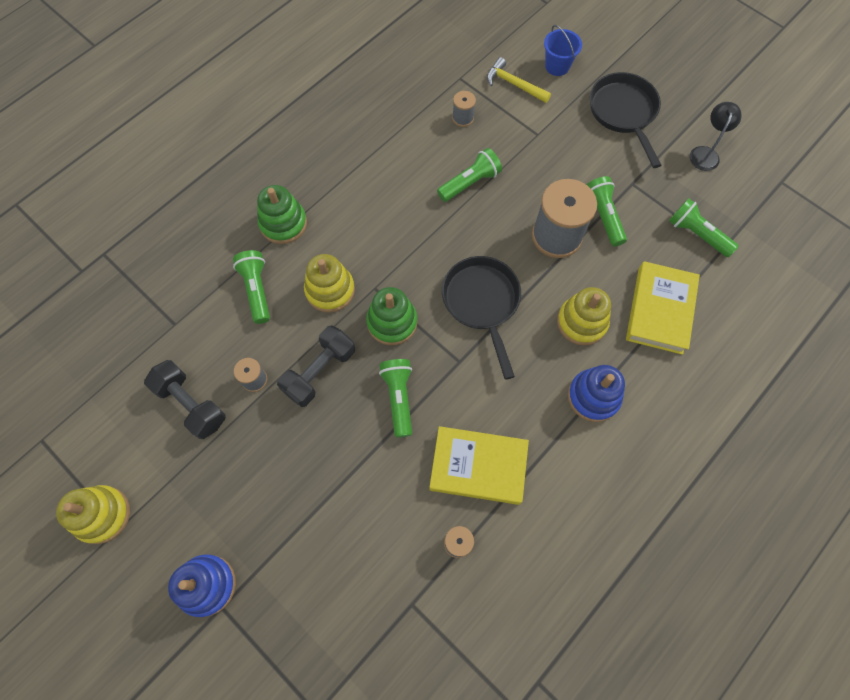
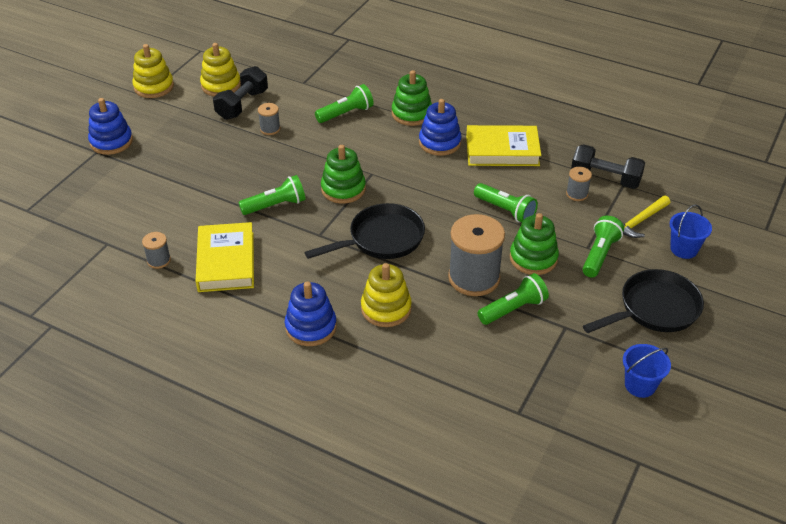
camera: 75 degrees right, 25 degrees down
(319, 371) = (286, 159): black dumbbell -> black dumbbell (605, 178)
(330, 290) = (360, 150): yellow stacking toy -> yellow stacking toy (221, 85)
(344, 210) = (439, 142): none -> blue stacking toy
(514, 84) = (639, 221): yellow hammer -> yellow hammer turned 150 degrees counterclockwise
(542, 180) = (533, 258): none -> green stacking toy
(659, 310) = (421, 366): yellow book -> yellow book (502, 150)
(697, 234) = (526, 388): green flashlight -> green flashlight (599, 255)
(705, 153) = (640, 385): black lamp -> blue bucket

